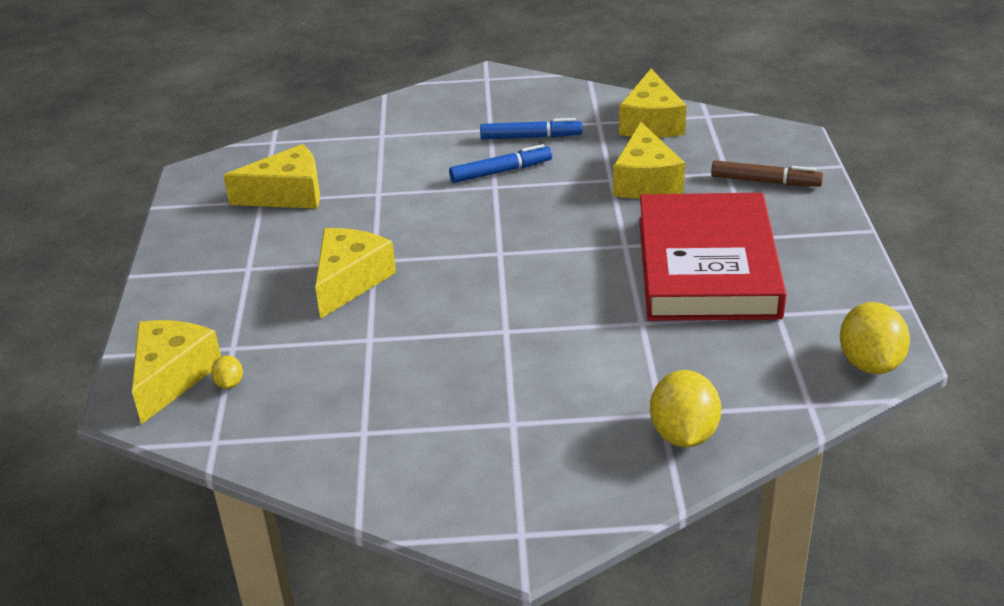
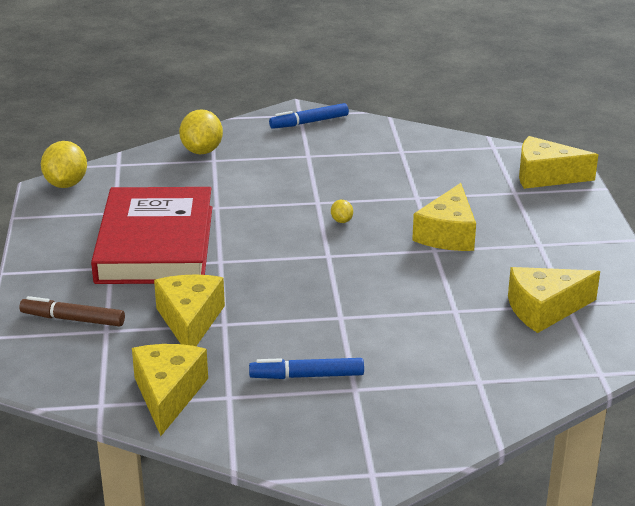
camera: 175 degrees right, 5 degrees down
(172, 377) = (545, 176): yellow cheese -> yellow cheese turned 90 degrees clockwise
(229, 384) = (502, 173): yellow lemon -> yellow lemon (341, 221)
(501, 171) = (335, 333): blue marker -> blue marker (309, 122)

